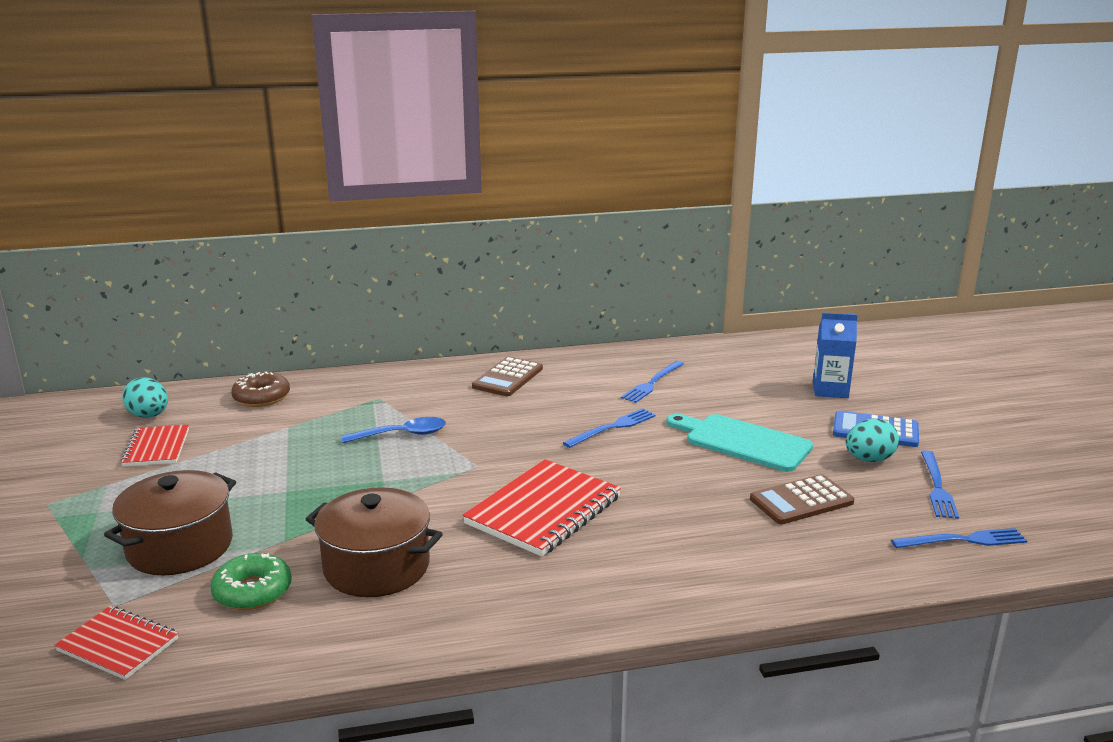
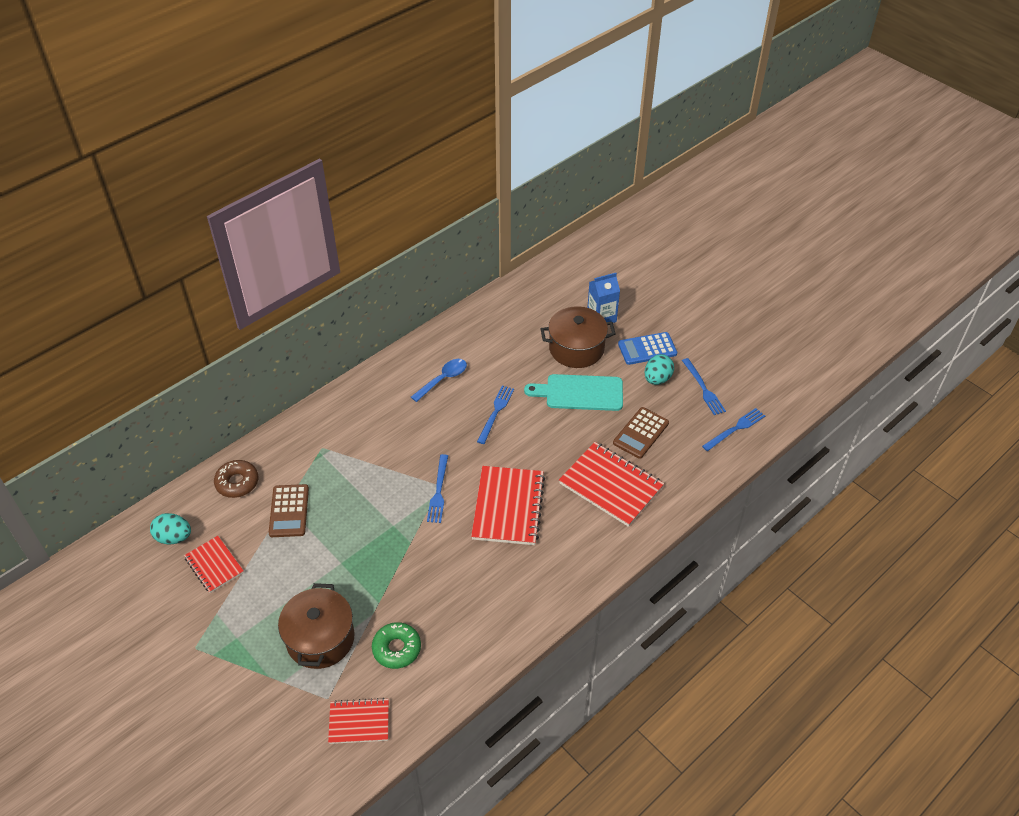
camera: 30 degrees left, 25 degrees up
(376, 567) = (450, 596): brown pot -> brown pot (576, 348)
(402, 434) = (369, 477): blue spoon -> blue spoon (443, 379)
(507, 378) = (392, 388): brown calculator -> brown calculator (289, 511)
(652, 383) = (490, 355): blue fork -> blue fork (438, 491)
(710, 536) = (611, 485): none -> red notebook

